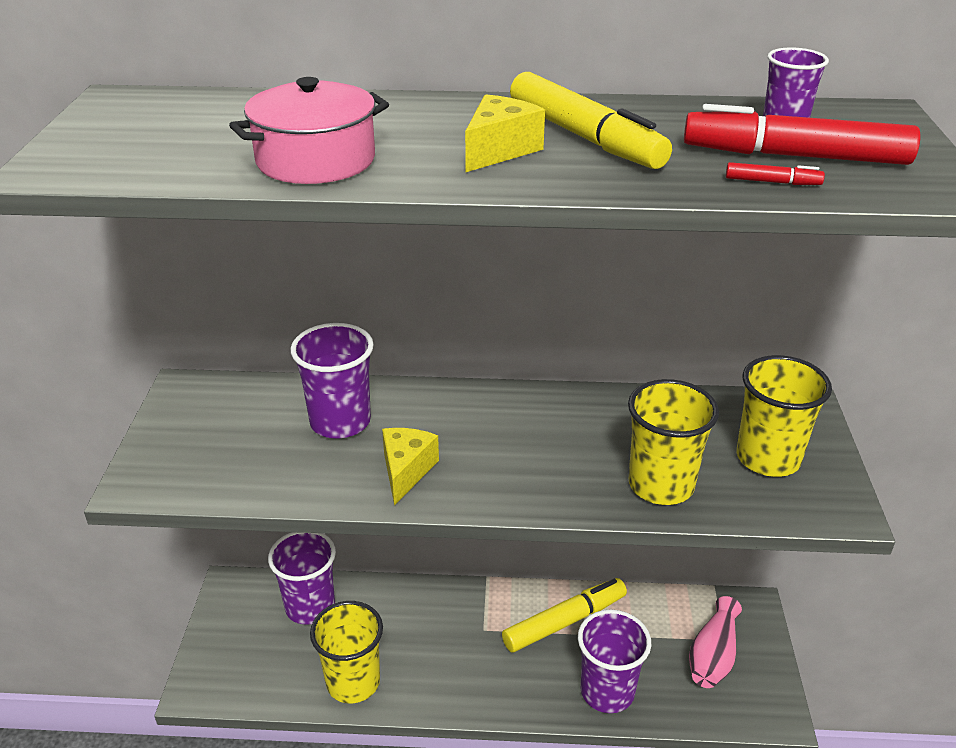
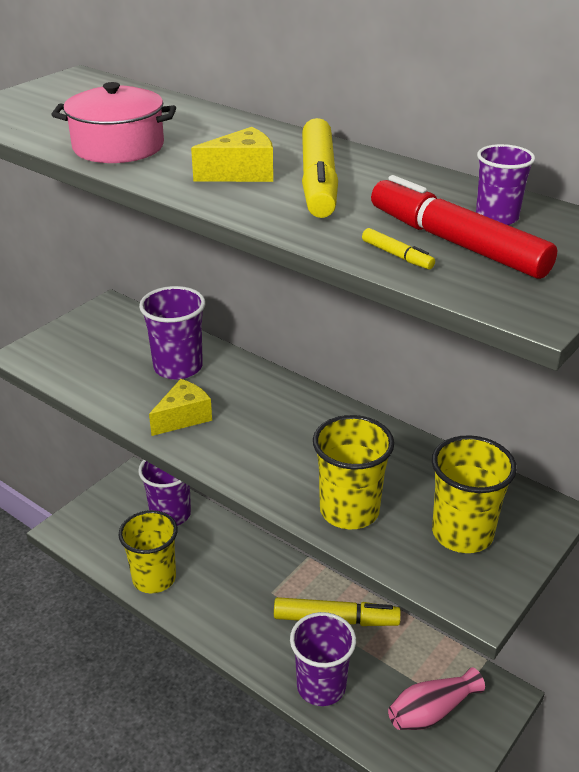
camera: 35 degrees right, 0 degrees up
(772, 182) = (397, 255): red marker -> yellow marker

